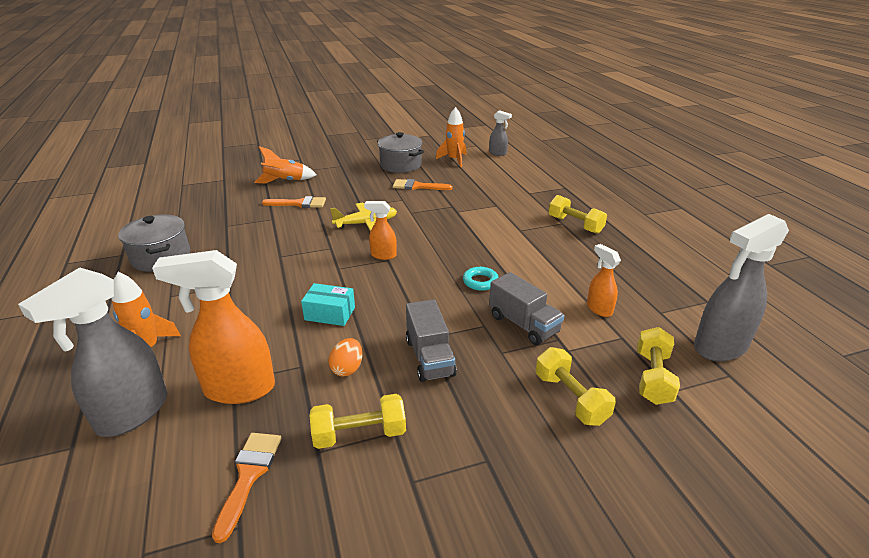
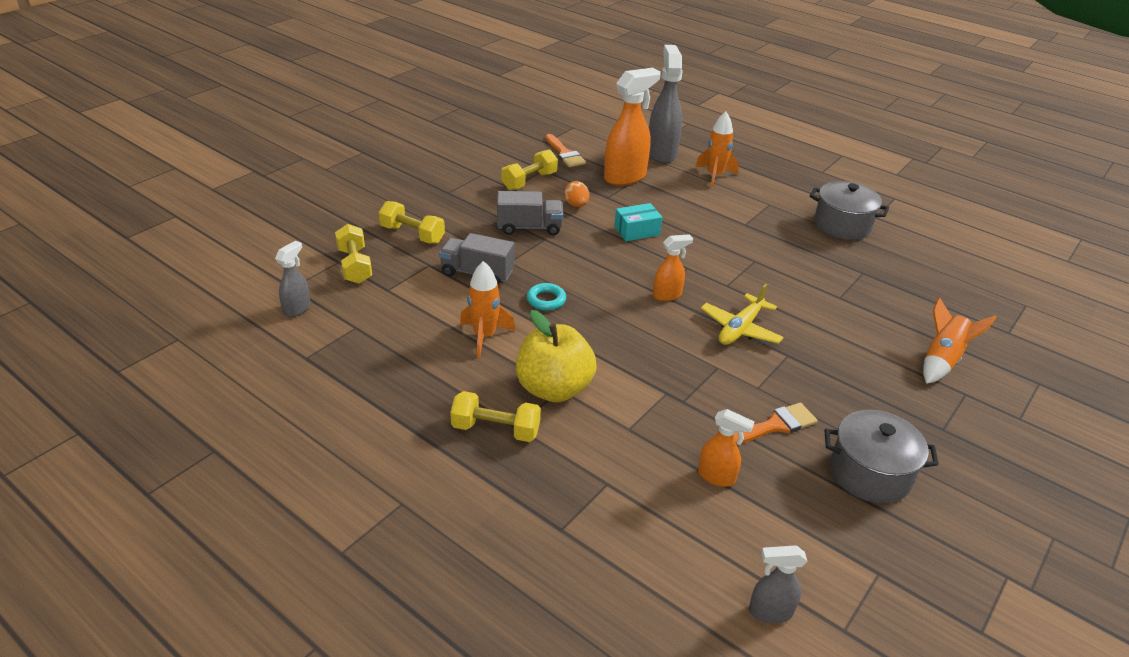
camera: 145 degrees right, 5 degrees up
(299, 203) = (855, 329): orange brush -> none
(429, 357) = (529, 227): grey truck -> grey truck turned 135 degrees clockwise
(454, 160) = (814, 537): orange rocket -> orange rocket (484, 336)
(524, 231) = (554, 388): none -> yellow apple
(599, 309) = (416, 310): orange spray bottle -> orange spray bottle (717, 477)
(719, 347) = (297, 309): grey spray bottle -> grey spray bottle, size x0.52

